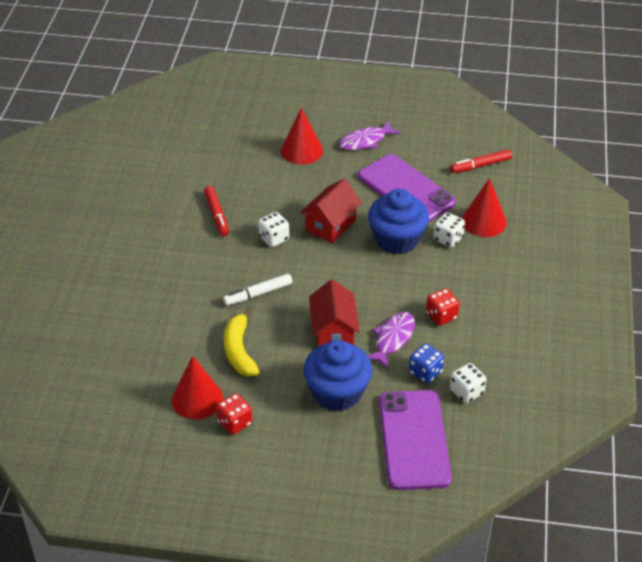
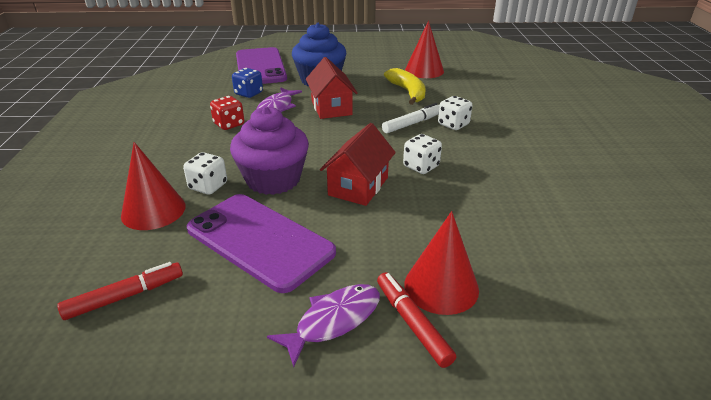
camera: 170 degrees right, 10 degrees down
(217, 215) = (504, 182): red marker -> red marker (412, 323)
(234, 423) = (390, 64): red dice -> none
(397, 239) = (273, 179): blue cupcake -> purple cupcake
(466, 392) = (216, 87): white dice -> white dice (453, 124)

